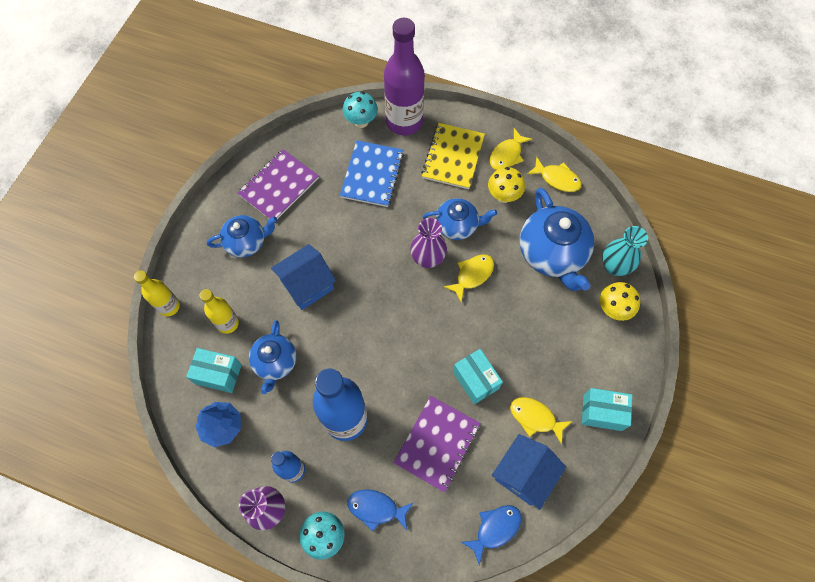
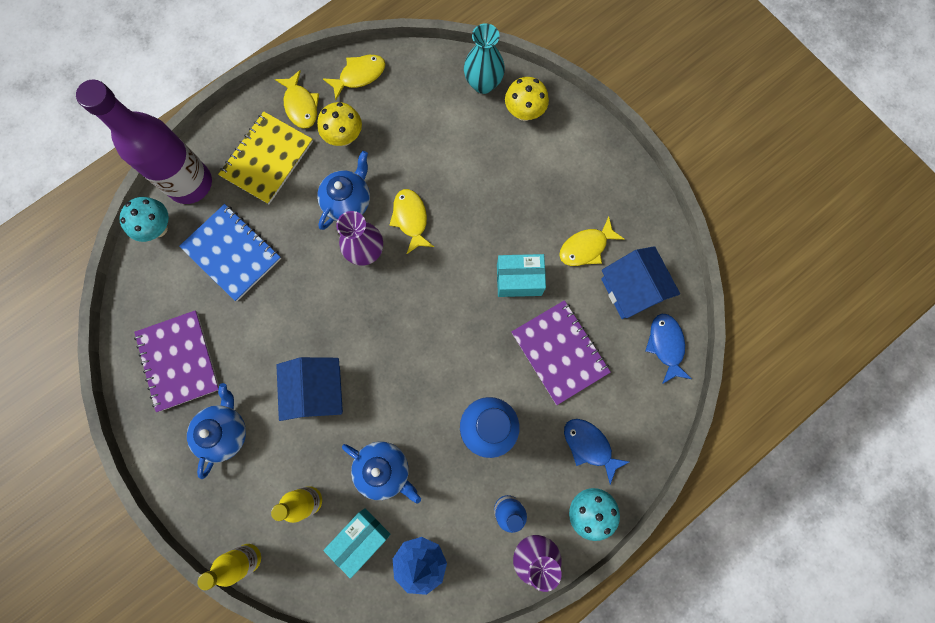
camera: 60 degrees left, 10 degrees up
(376, 508) = (589, 446): blue fish -> blue fish turned 90 degrees clockwise
(453, 157) = (267, 159): yellow notebook -> yellow notebook turned 75 degrees clockwise
(552, 254) = (435, 130): blue teapot -> none
(602, 412) = (614, 185): turquoise box -> none

